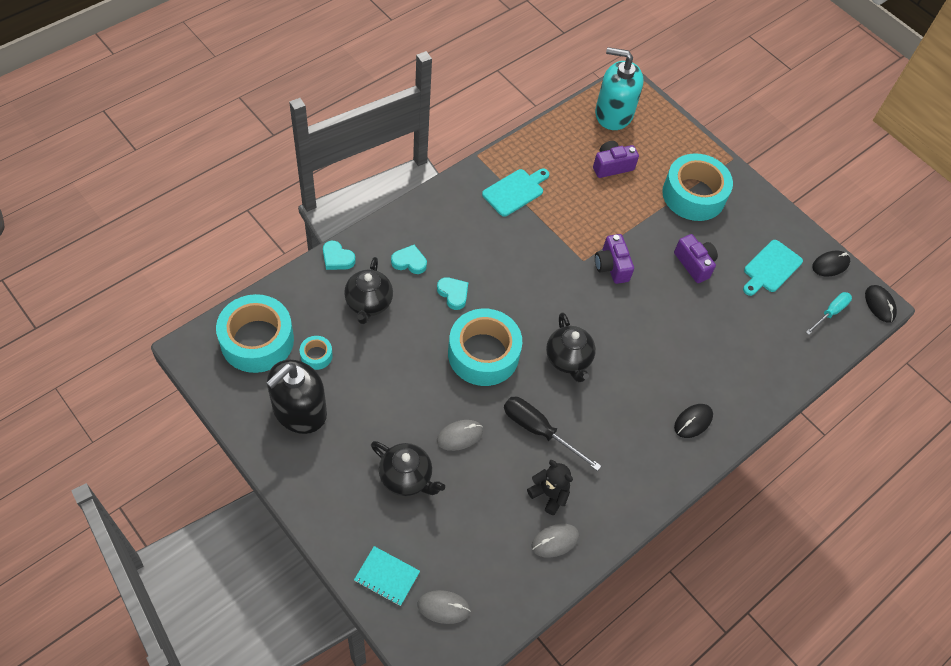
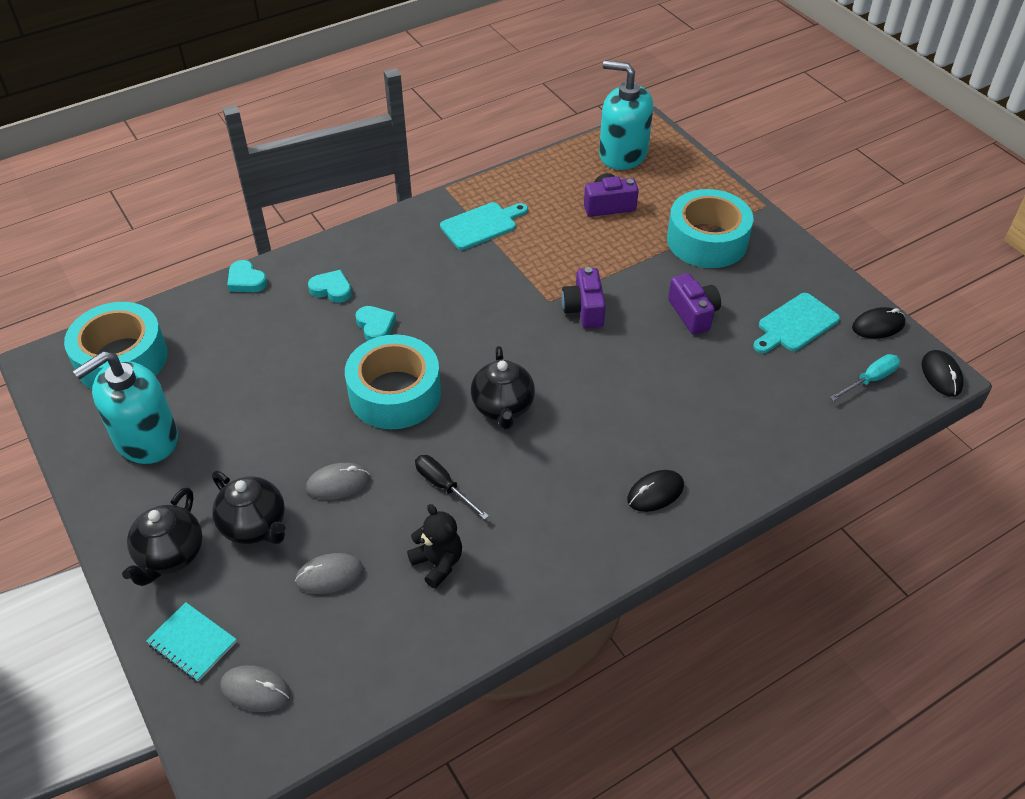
camera: 15 degrees right, 10 degrees down
(299, 411) = (146, 438): black soap dispenser -> turquoise soap dispenser
(316, 355) = (187, 380): turquoise tape -> none
(368, 303) = (268, 329): black teapot -> black teapot (170, 556)
(539, 430) = (443, 486): black screwdriver -> black screwdriver, size x0.67
(555, 541) = (430, 622): grey mouse -> grey mouse (330, 575)

